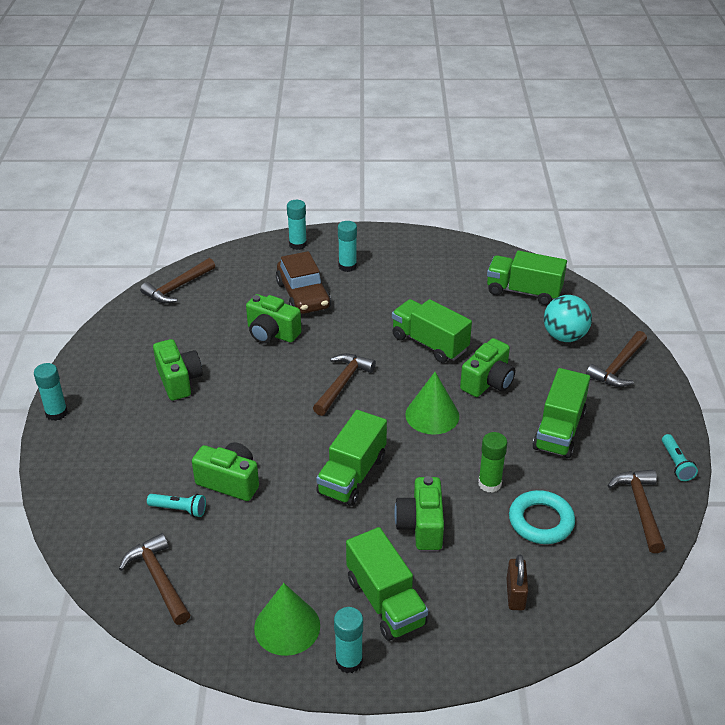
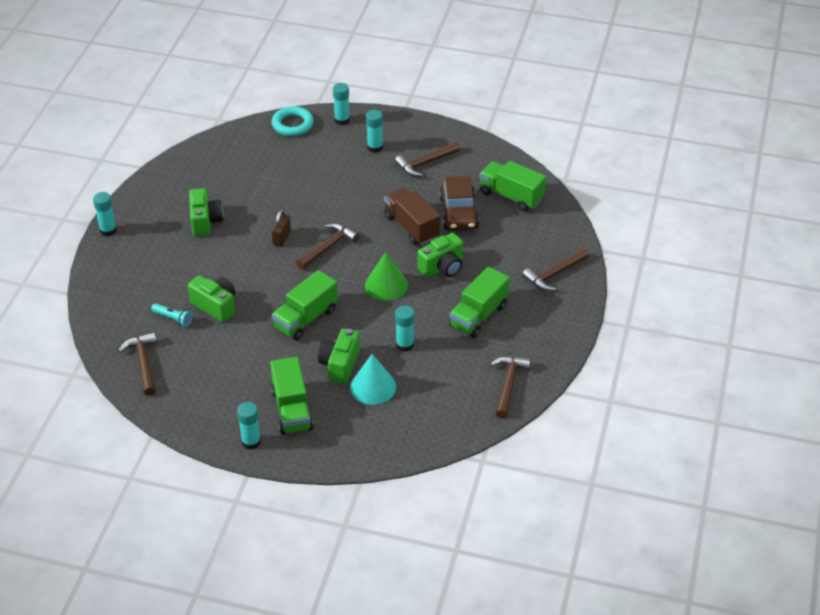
camera: 15 degrees right, 5 degrees up
(177, 287) = (230, 142): brown hammer -> brown hammer (425, 163)
(272, 333) = (290, 195): green camera -> none
(287, 626) = (218, 412): green cone -> none
(303, 295) = (328, 167): brown car -> brown car (458, 213)
(429, 343) = (411, 227): green truck -> brown truck
(476, 546) = (373, 387): none -> turquoise cone
(489, 483) = (404, 345): green glue stick -> turquoise glue stick
(515, 594) = (384, 424): brown padlock -> brown padlock (281, 238)
(541, 521) = (429, 379): turquoise ring -> turquoise ring (292, 124)
(564, 336) = (524, 241): turquoise ball -> none
(676, 464) = (555, 358): turquoise flashlight -> none

